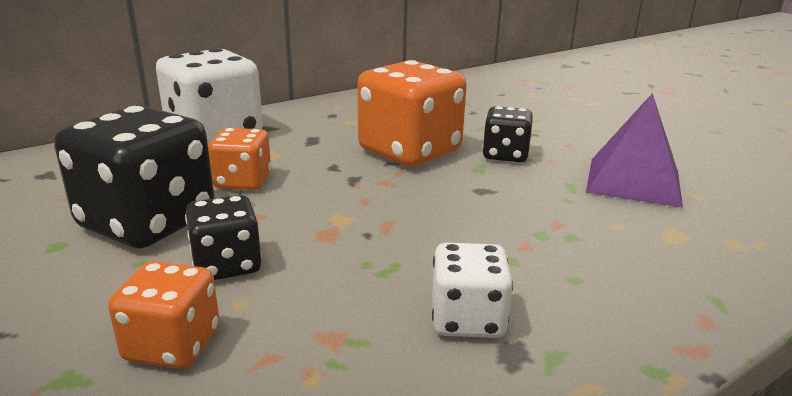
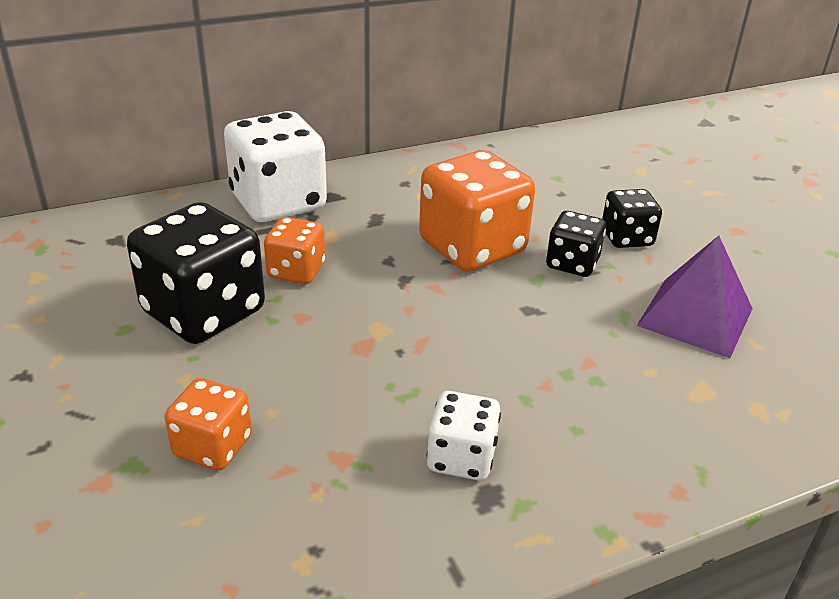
camera: 10 degrees right, 10 degrees up
(227, 265) = (267, 370): black dice -> black dice (626, 238)

